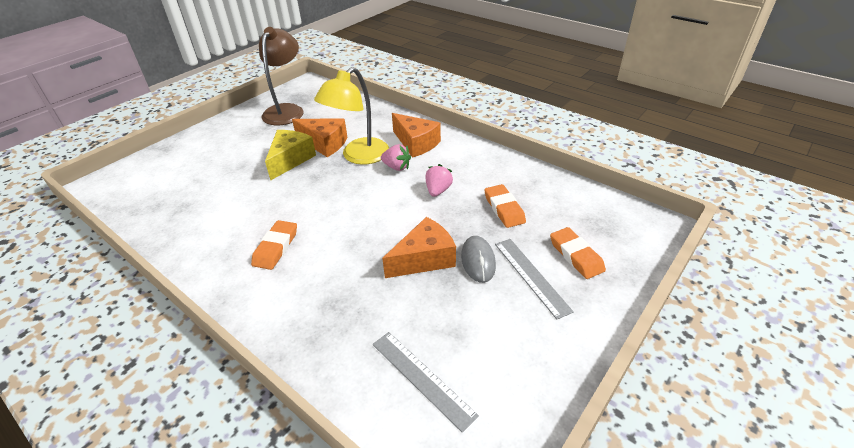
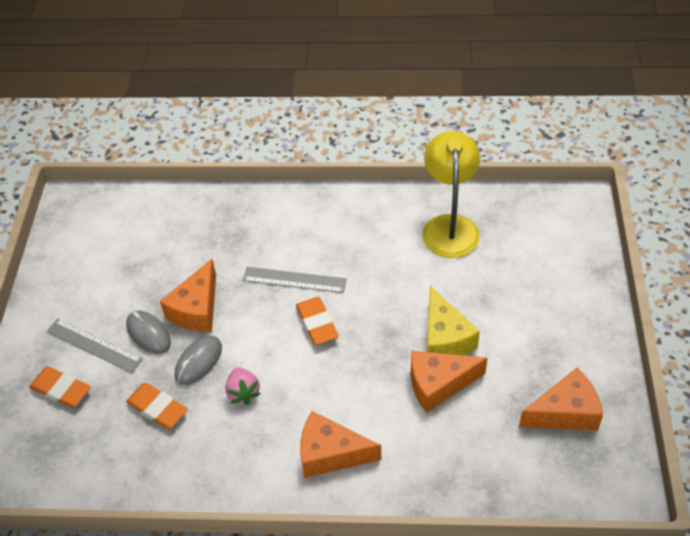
camera: 145 degrees right, 10 degrees up
(276, 247) = (332, 247): orange eraser -> orange eraser (317, 323)
(286, 110) = (565, 412): brown lamp -> orange cheese
(359, 156) = (376, 389): yellow lamp -> yellow lamp (450, 226)
(396, 167) = (317, 399): pink strawberry -> none
(422, 378) = (134, 230): grey ruler -> grey ruler (294, 280)
(453, 222) = (198, 361): none -> grey mouse

